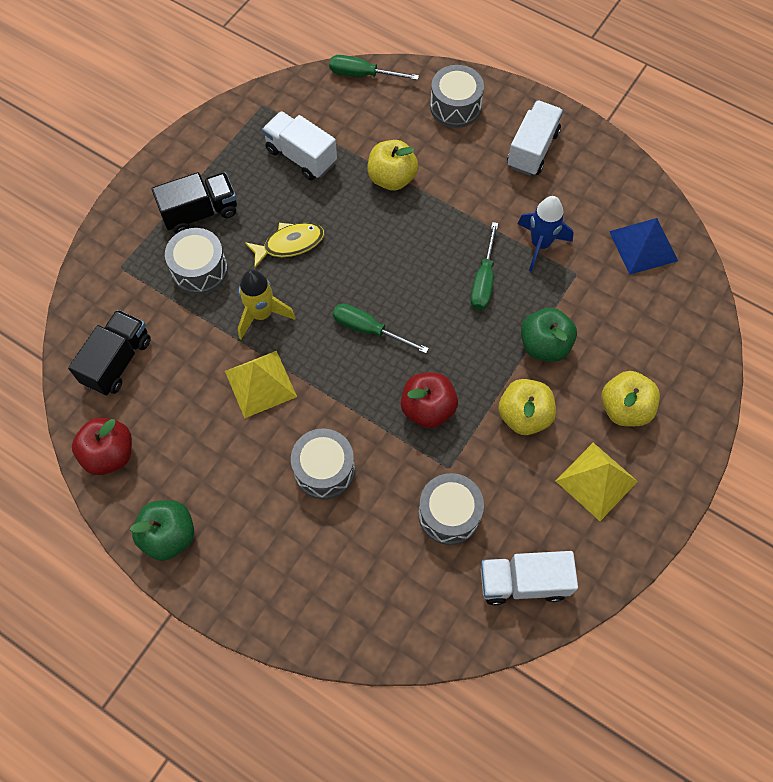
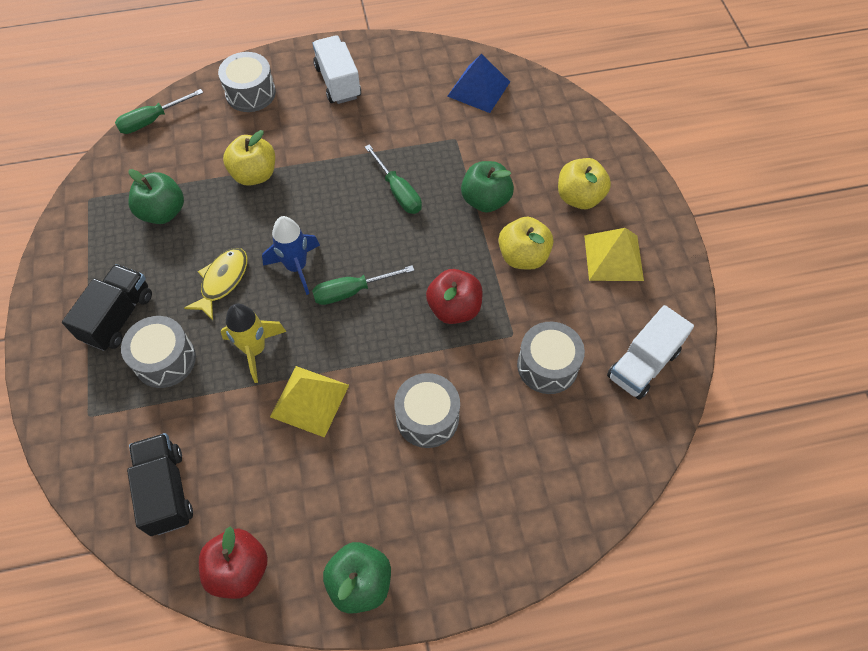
camera: 45 degrees left, 5 degrees down
(301, 156) = (163, 212): white truck -> green apple
(540, 244) = (411, 138): blue rocket -> blue rocket (296, 267)

